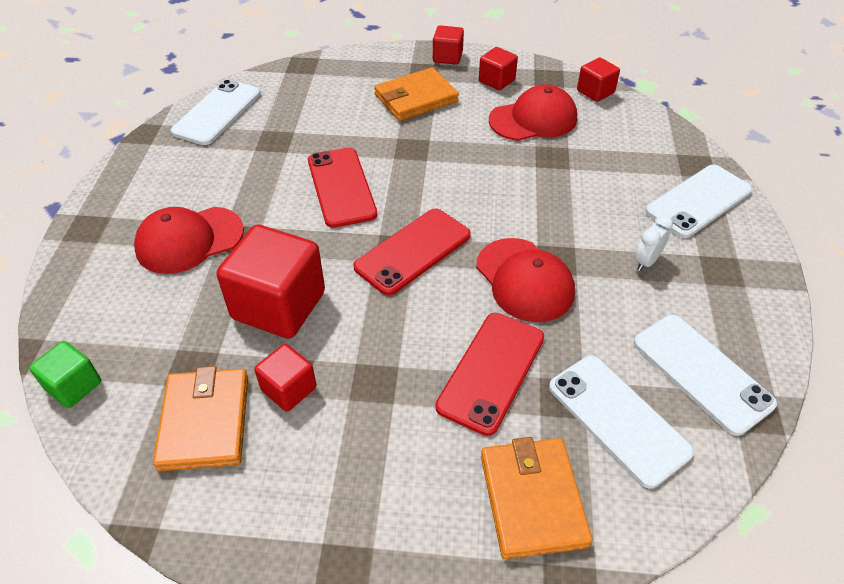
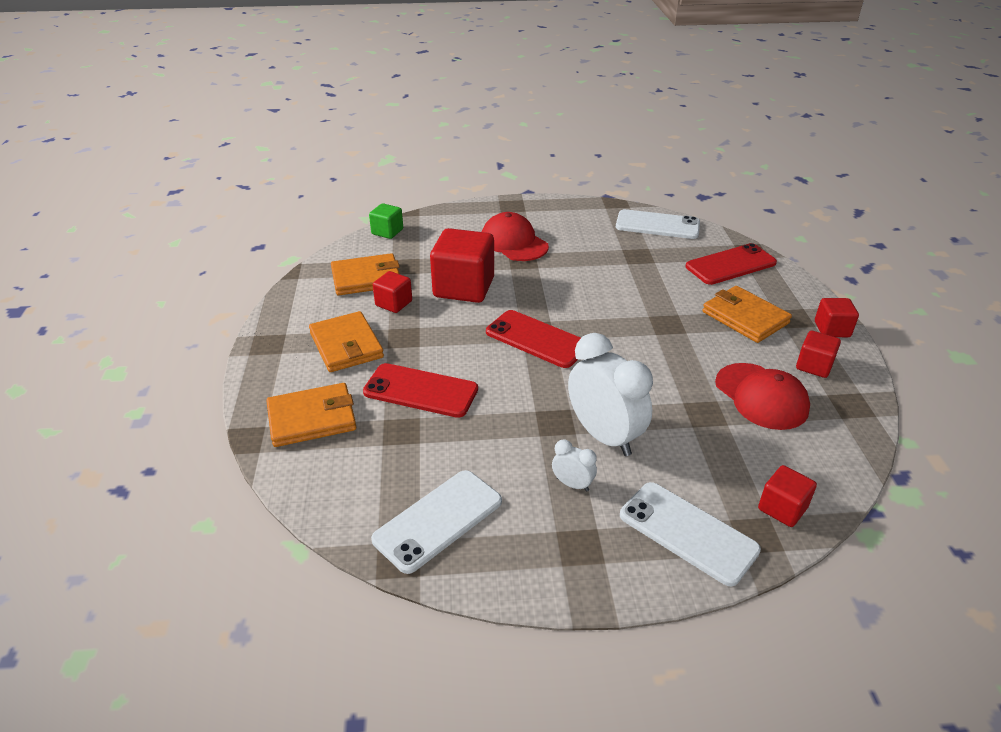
camera: 80 degrees right, 10 degrees down
(341, 187) = (597, 295): red phone -> red phone (730, 265)
(376, 454) = (346, 345): none -> orange wallet
(524, 280) = (522, 403): red cap -> none
(580, 227) = (604, 436): none -> white clock
(595, 92) = (849, 444): red cube -> red cube (782, 508)
(618, 419) = (383, 463): white phone -> none

